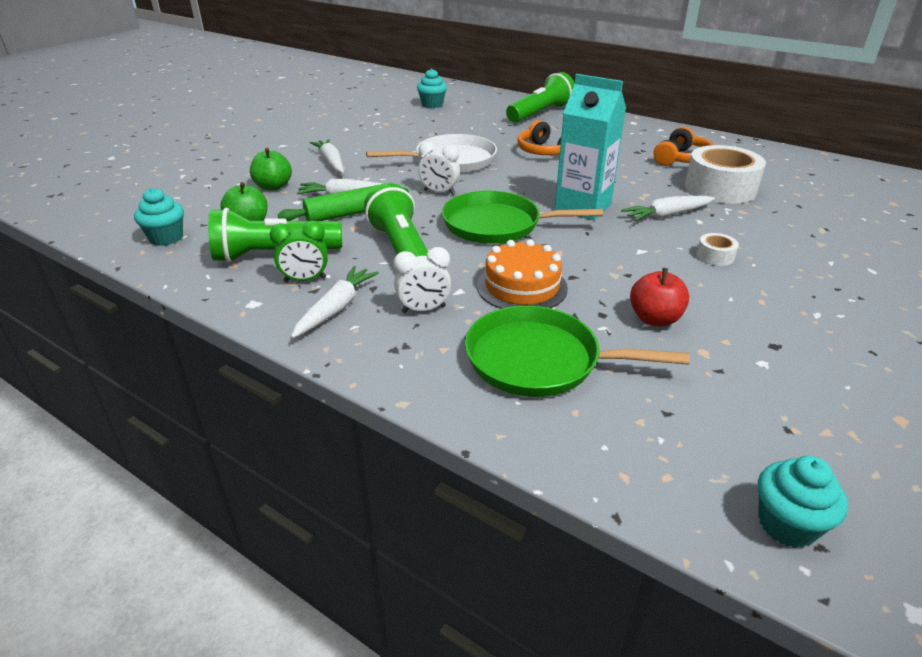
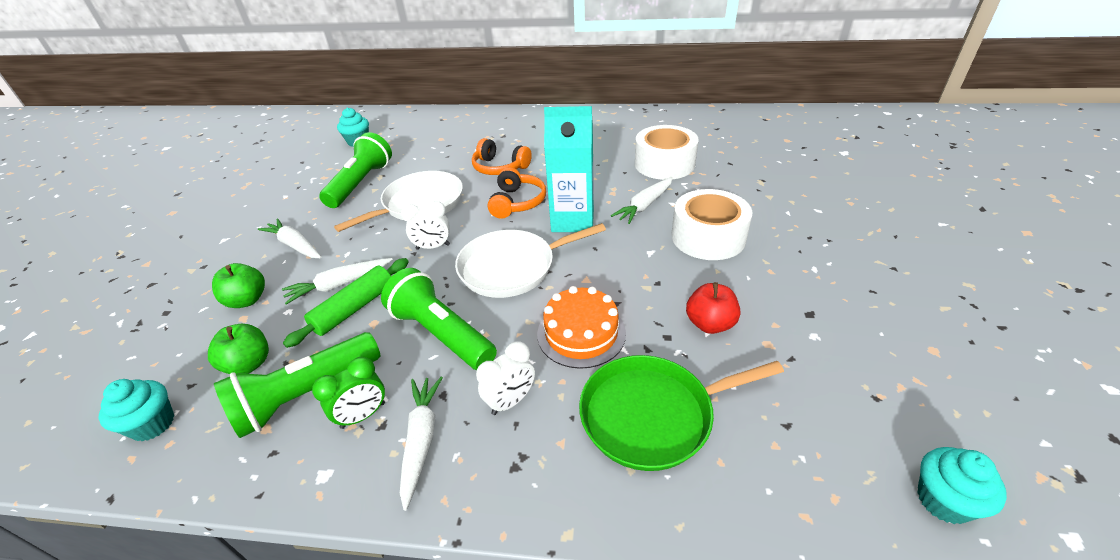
camera: 25 degrees left, 5 degrees up
(497, 225) = (512, 267): green pan -> white pan
(540, 113) = (467, 124): green flashlight -> green flashlight (361, 183)
(682, 159) = (616, 142): orange headphones -> orange headphones (517, 202)
(715, 256) = (708, 237): white tape -> white tape, size x2.28

